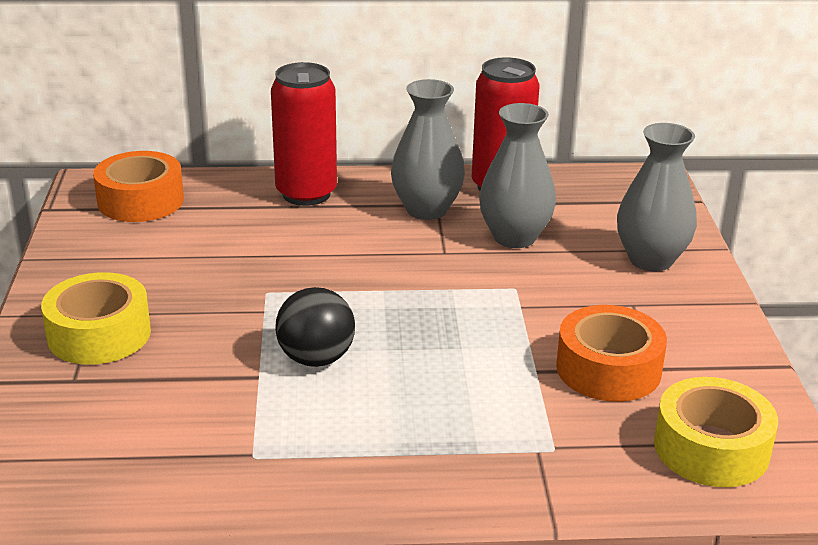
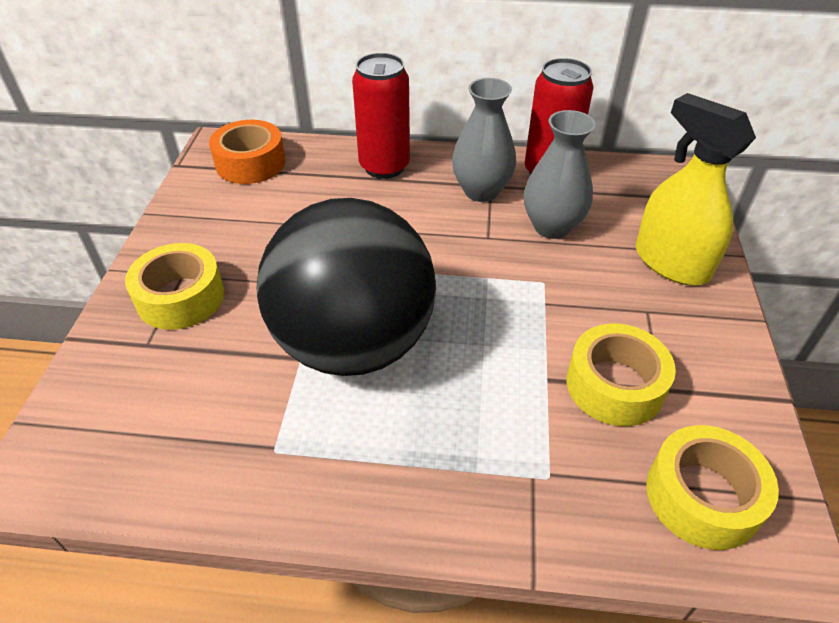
camera: 10 degrees right, 15 degrees up
(316, 359) = (354, 344): black ball -> black ball, size x2.35
(608, 369) = (614, 385): orange tape -> yellow tape
(651, 260) = (671, 262): grey vase -> yellow spray bottle

